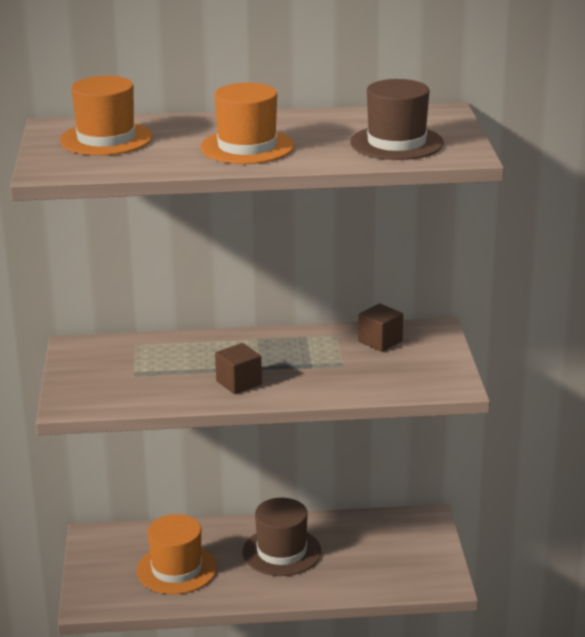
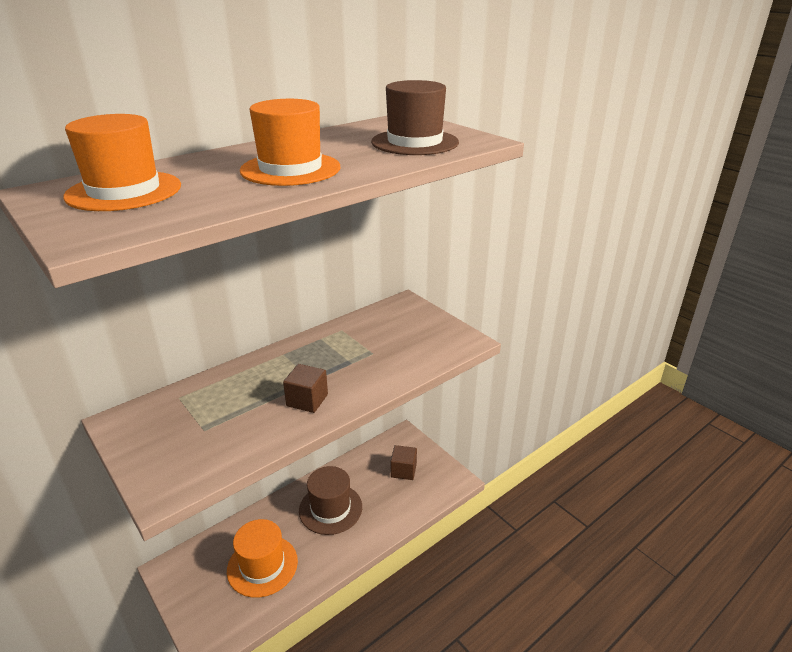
camera: 35 degrees left, 5 degrees up
(380, 341) = (378, 324): brown cube -> brown cube (403, 470)

